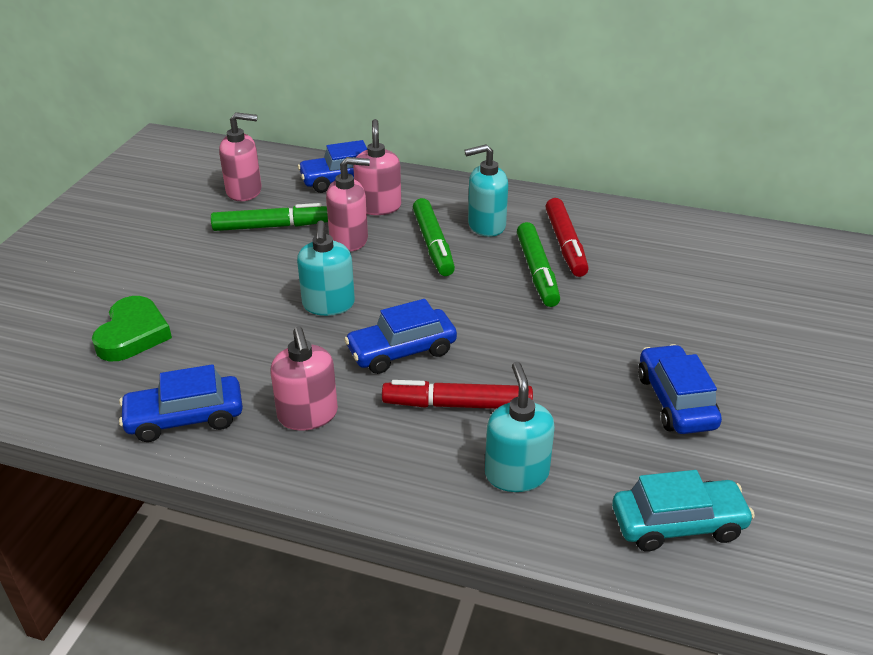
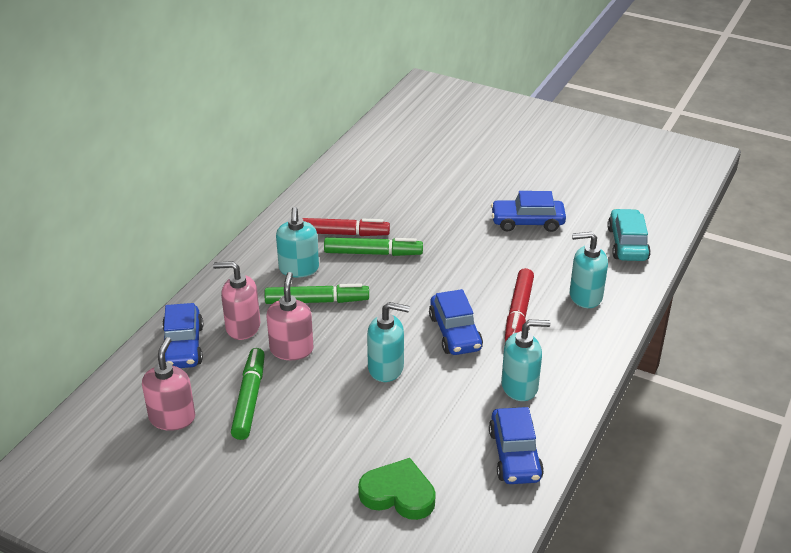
camera: 80 degrees left, 0 degrees up
(308, 415) = (520, 386): pink soap dispenser -> turquoise soap dispenser

